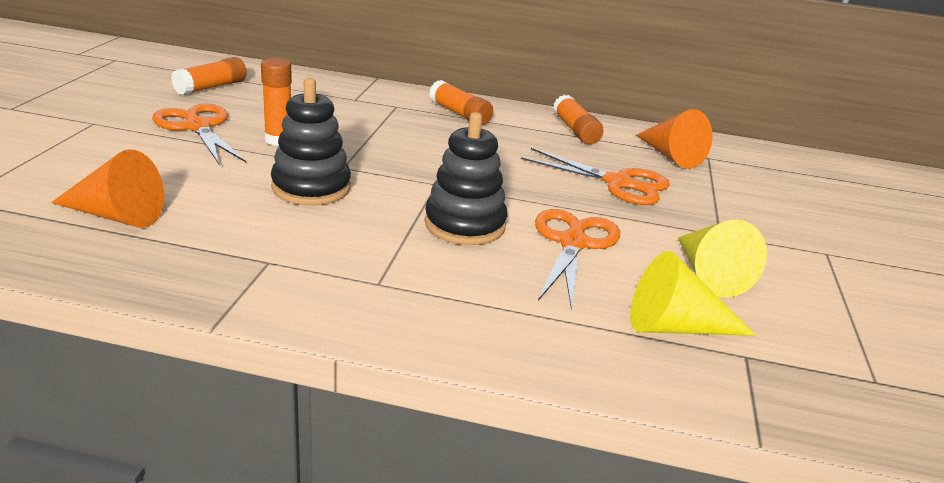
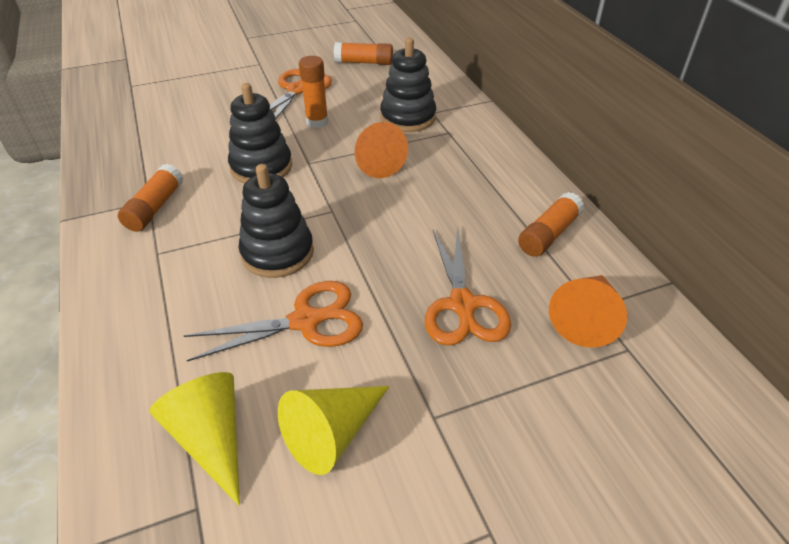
camera: 60 degrees right, 15 degrees up
(117, 215) = (156, 130): orange cone -> orange cone (375, 161)
(345, 108) = (408, 117): none -> black stacking toy
(460, 114) = (481, 164): orange glue stick -> orange glue stick (155, 207)

